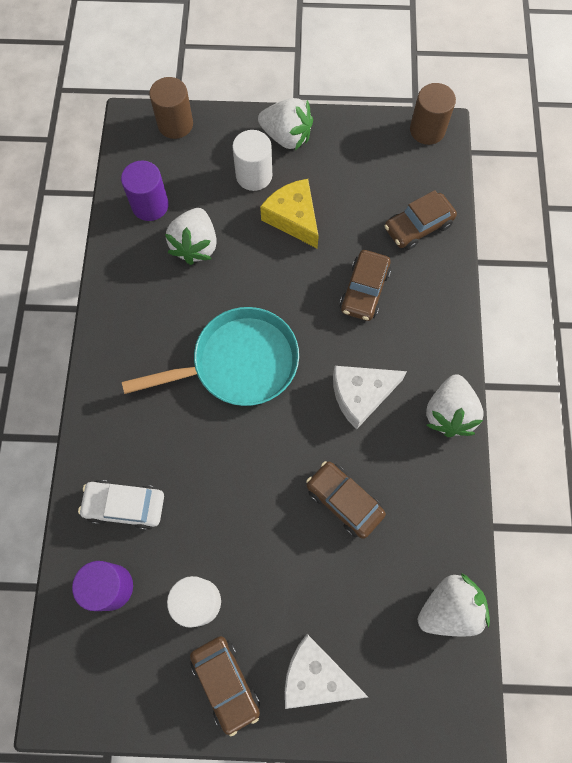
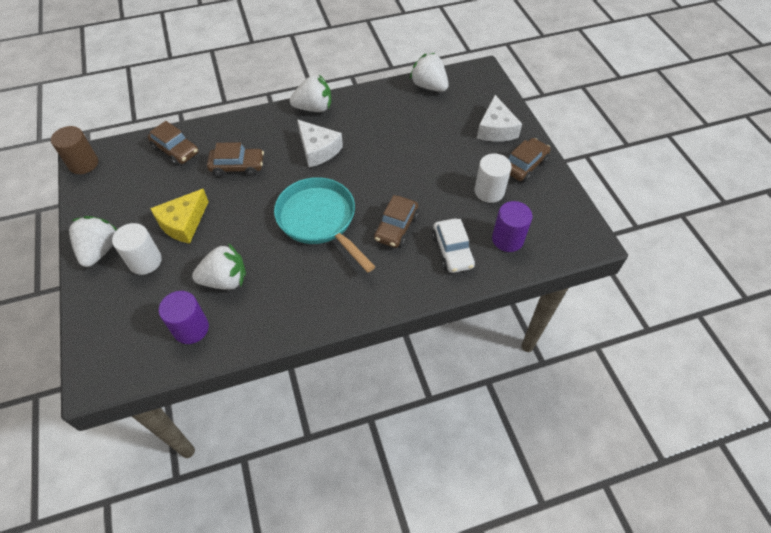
camera: 110 degrees left, 15 degrees down
(175, 124) = (94, 341): brown cylinder -> none
(344, 501) = (392, 141): brown car -> brown car (396, 227)

